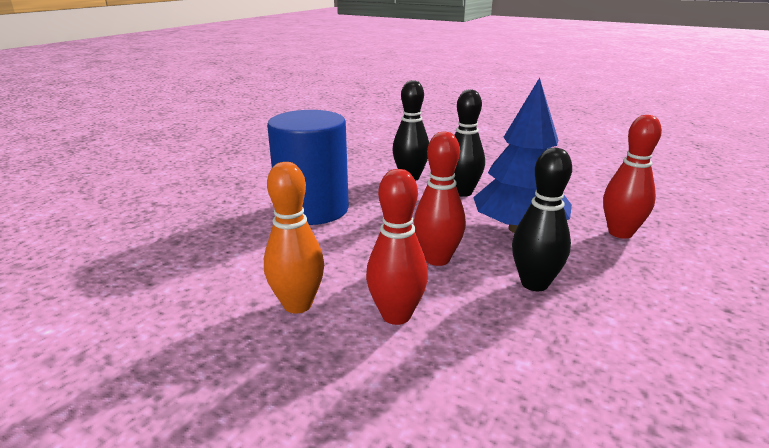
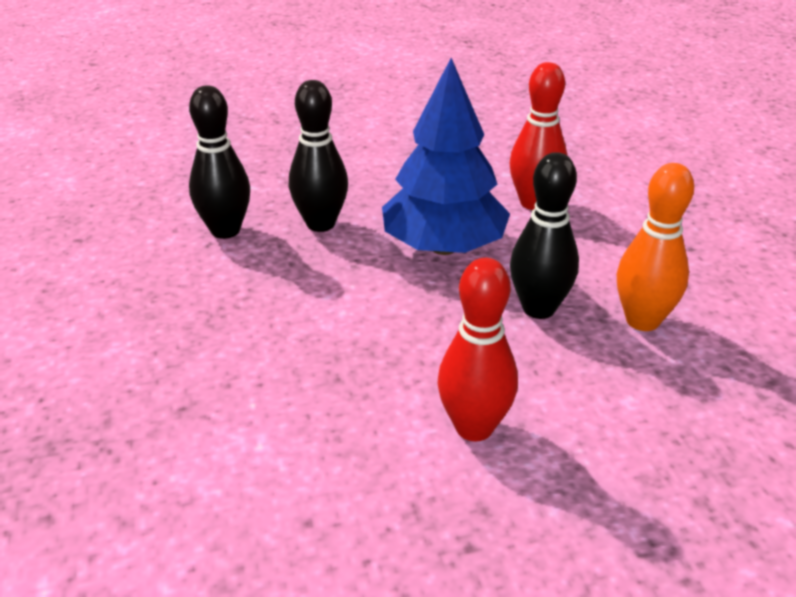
camera: 45 degrees left, 10 degrees up
(297, 305) = (362, 487): orange bowling pin -> orange bowling pin (642, 321)
(313, 209) = (171, 350): blue cylinder -> none
(437, 259) = (419, 334): red bowling pin -> none

